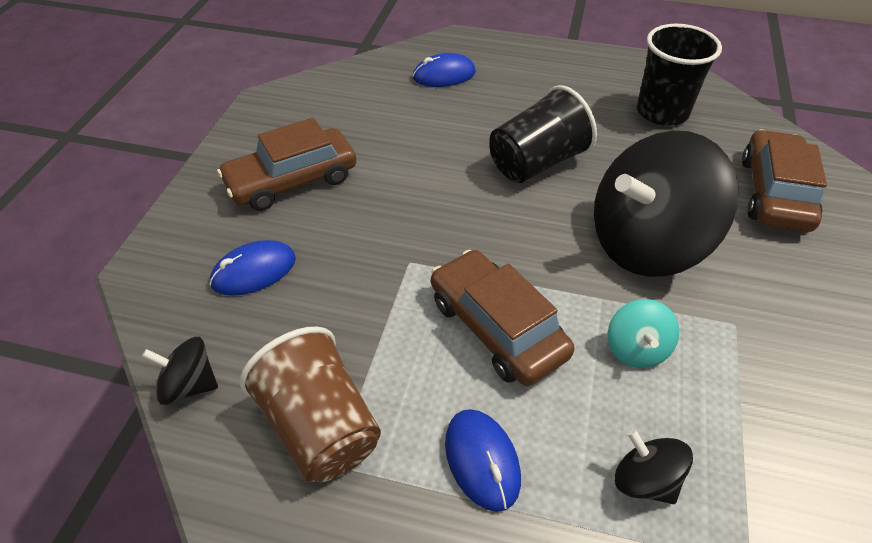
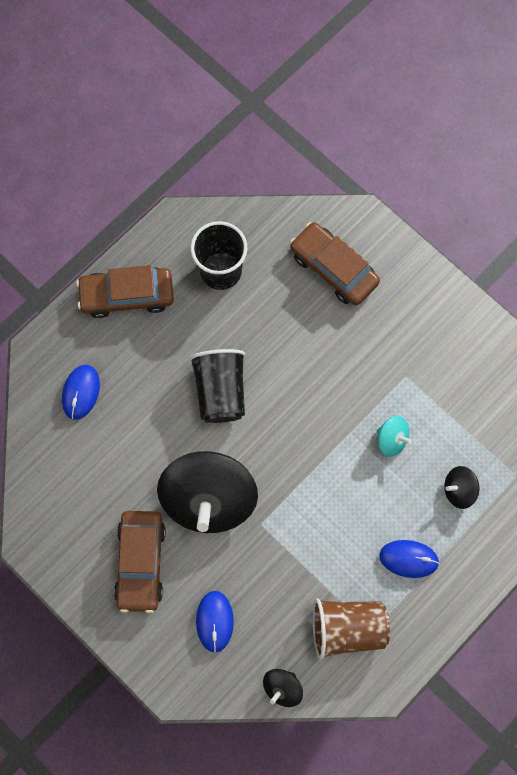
camera: 60 degrees left, 25 degrees up
(497, 327) = (337, 503): brown car -> brown car (127, 295)
(646, 243) = (327, 377): black spinning top -> black spinning top (209, 499)

